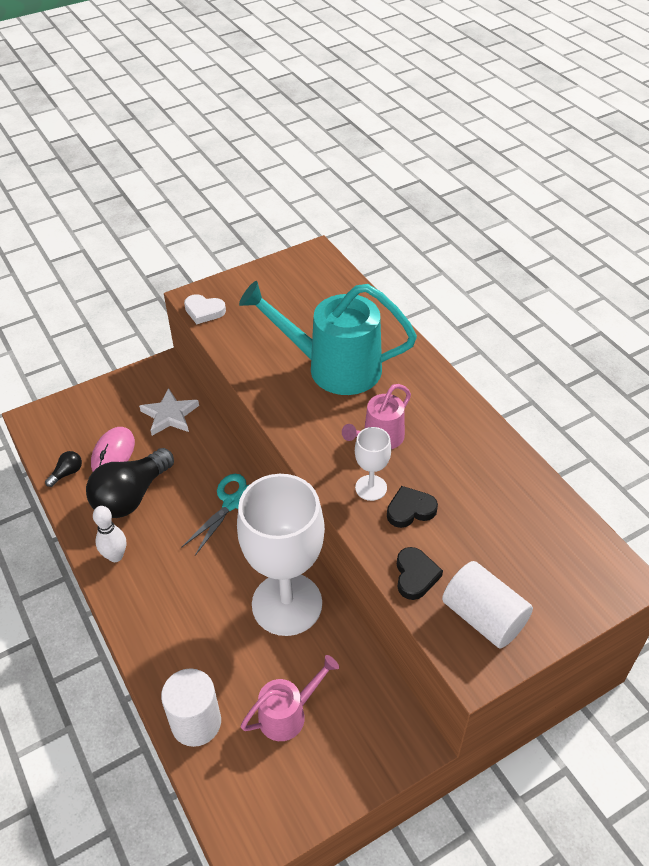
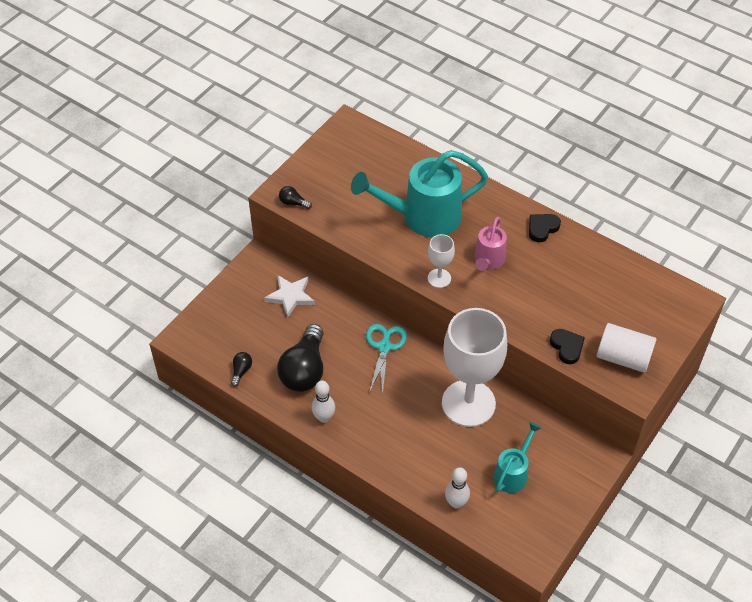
camera: 25 degrees left, 5 degrees up
(113, 454) = (267, 343): pink mouse -> none
(196, 722) = (456, 503): white cylinder -> white bowling pin
(204, 311) = (293, 203): white heart -> black light bulb
(289, 714) = (513, 473): pink watering can -> turquoise watering can
(371, 488) = (504, 298): white goblet -> white goblet (439, 278)
(410, 510) = (538, 304): black heart -> black heart (542, 228)

